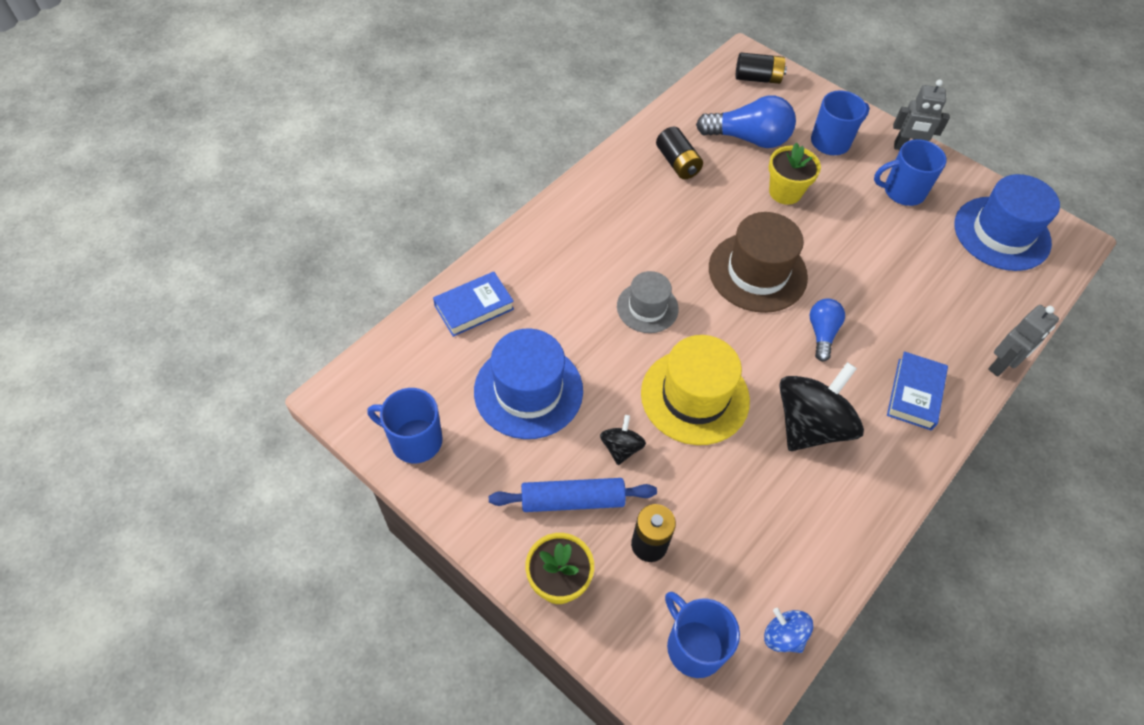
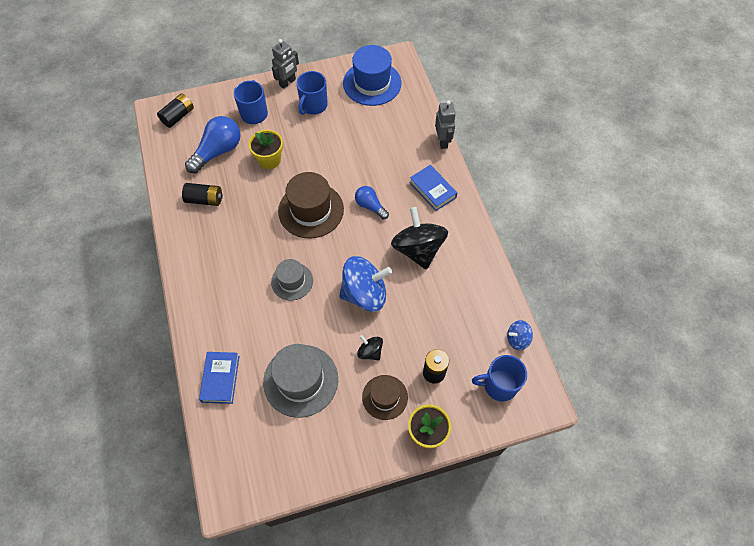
camera: 55 degrees left, 5 degrees up
(414, 440) = (289, 466): blue mug -> none
(528, 390) = (301, 380): blue hat -> grey hat
(572, 500) = (385, 397): blue rolling pin -> brown hat
(695, 396) = (364, 294): yellow hat -> blue spinning top

